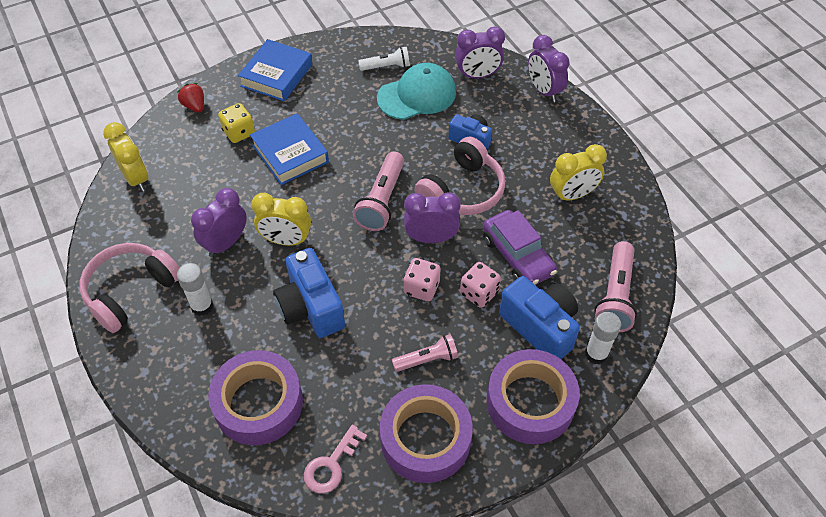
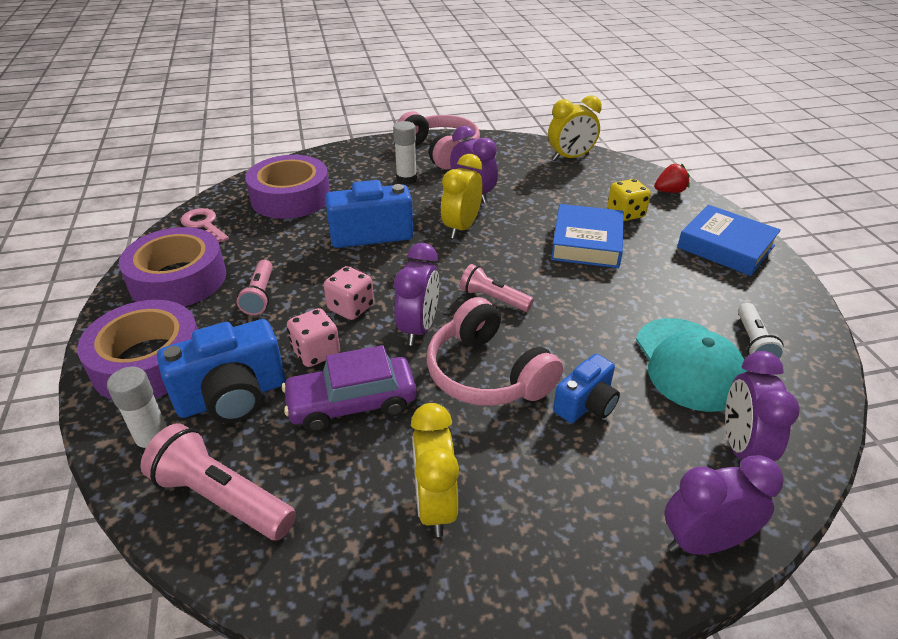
camera: 105 degrees right, 15 degrees down
(290, 153) = (587, 243): blue book -> blue book turned 60 degrees counterclockwise
(382, 200) = (493, 299): pink flashlight -> pink flashlight, size x0.63

